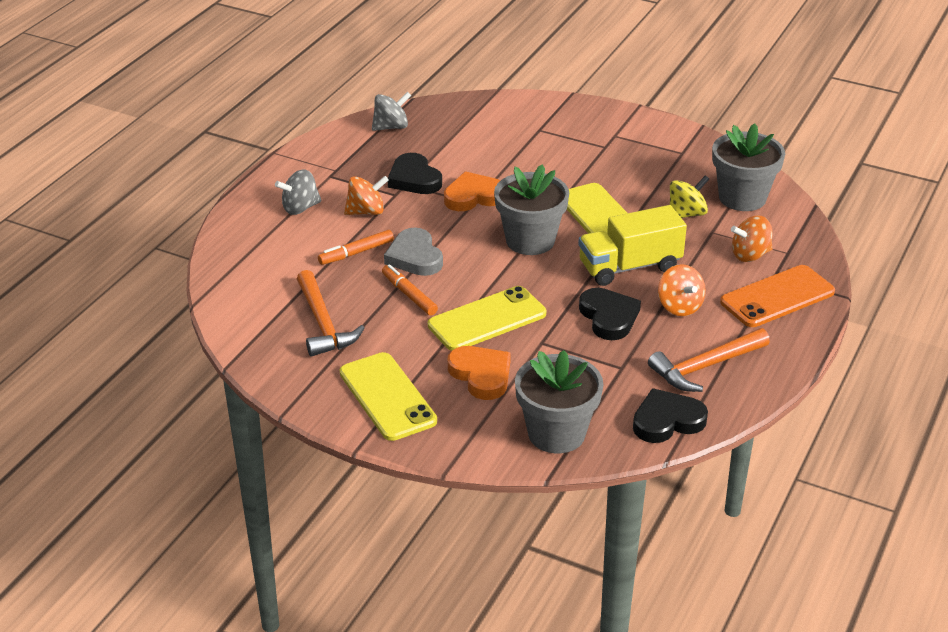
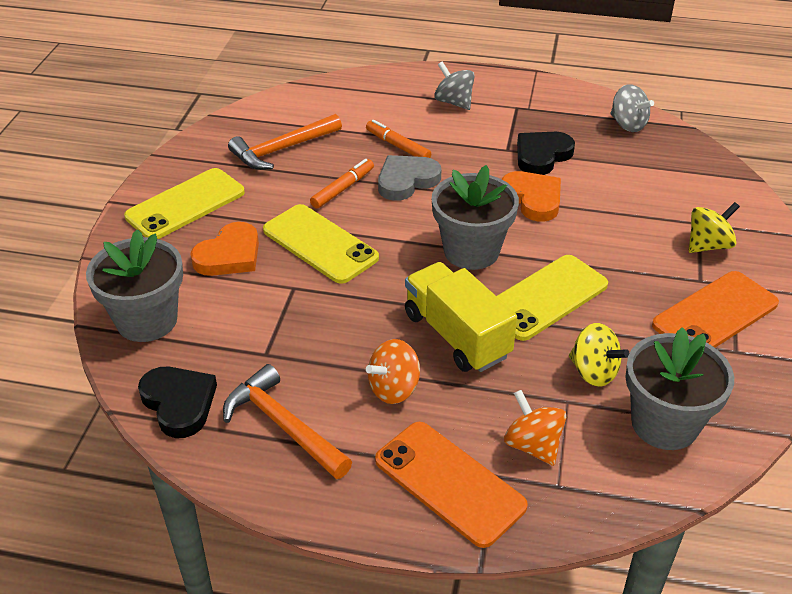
camera: 75 degrees right, 5 degrees up
(366, 212) = (467, 139): orange spinning top -> none
(567, 133) = (708, 245): none -> yellow spinning top
(609, 317) = (353, 331): black heart -> none
(643, 150) = (715, 314): none -> orange phone

